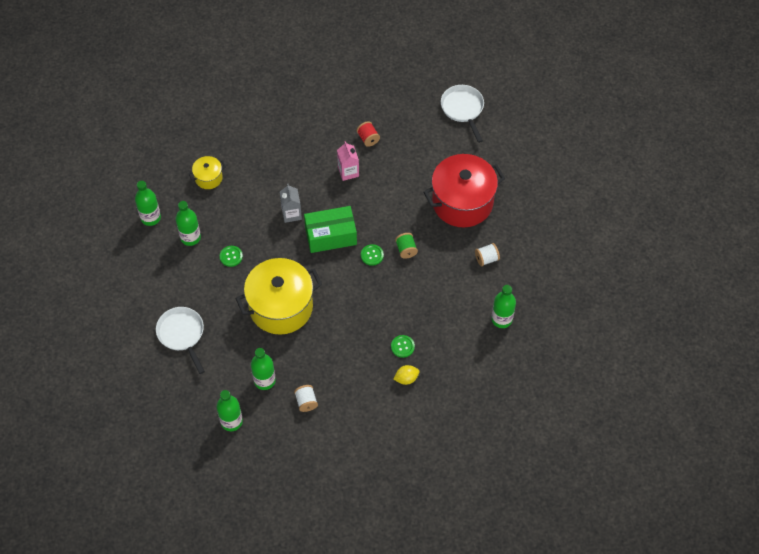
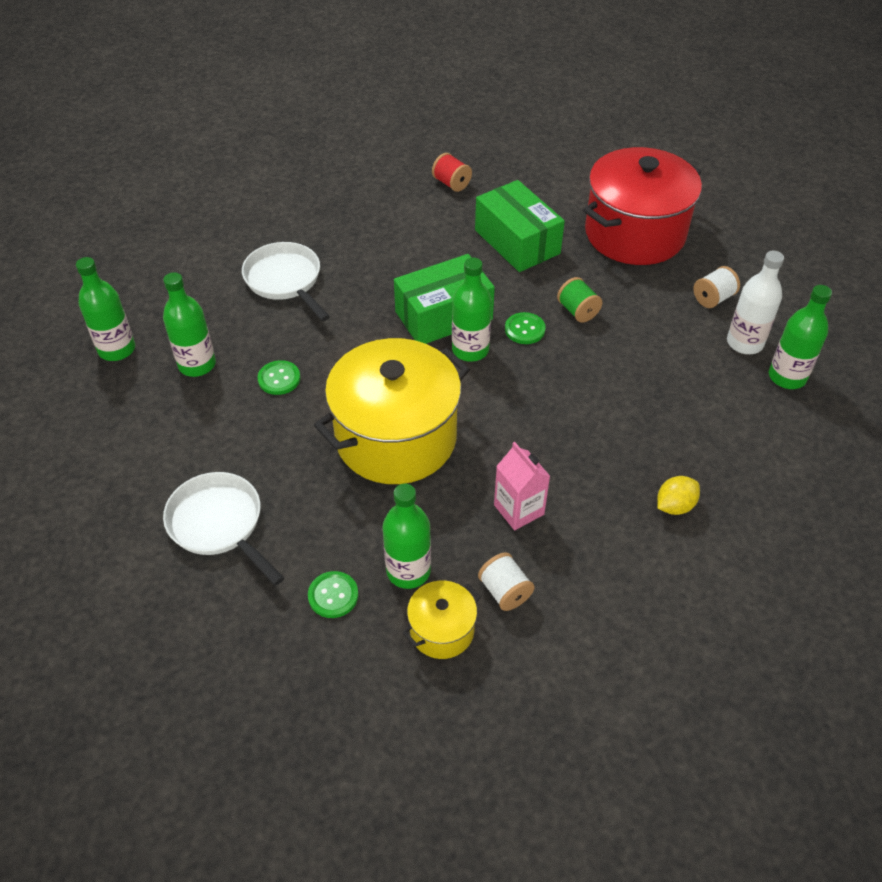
camera: 15 degrees left, 10 degrees down
(208, 178) = (208, 276): yellow pot -> yellow pot (442, 630)
(231, 421) = (366, 666): green bottle -> green bottle (470, 350)
(291, 214) = (365, 298): grey carton -> none
(348, 172) = (437, 228): pink carton -> pink carton (519, 509)
(391, 192) = (517, 242): none -> green box
(402, 346) = (642, 454): green button -> green button (333, 595)
(463, 109) = (577, 128): white pan -> white pan (285, 280)
(489, 292) = (744, 343): none -> white bottle

